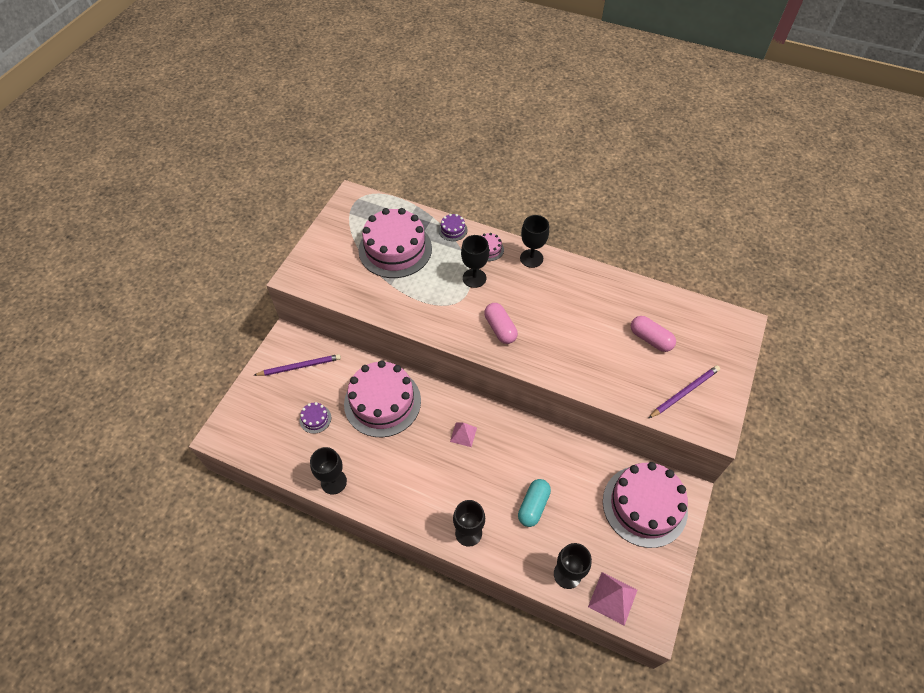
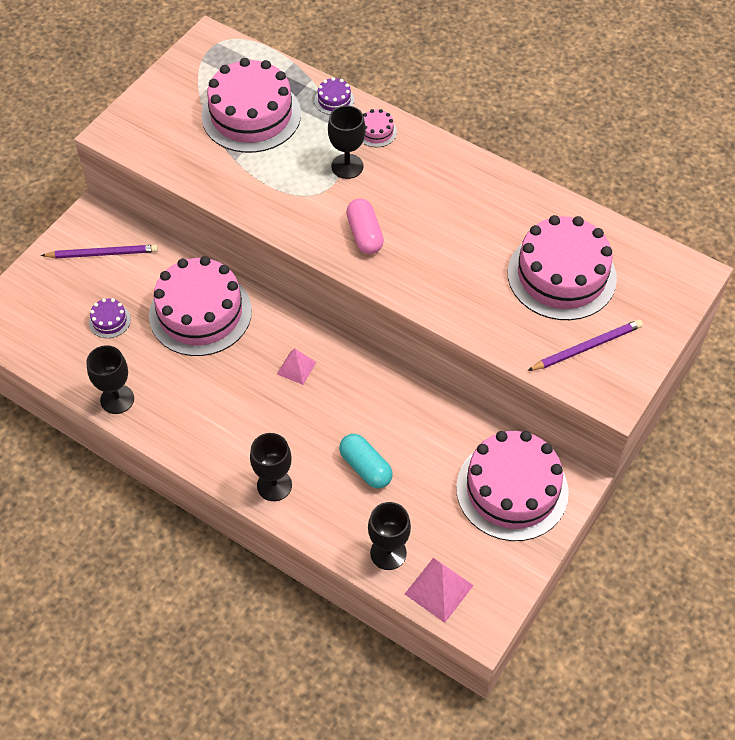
camera: 10 degrees right, 0 degrees up
(531, 258) = (430, 151): black goblet -> none
(533, 506) = (365, 467): turquoise capsule -> turquoise capsule turned 75 degrees counterclockwise
(650, 339) = (561, 275): pink capsule -> pink cake

